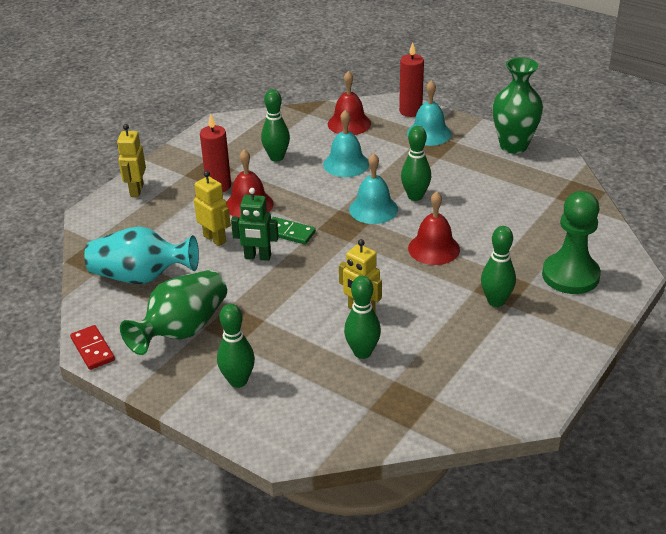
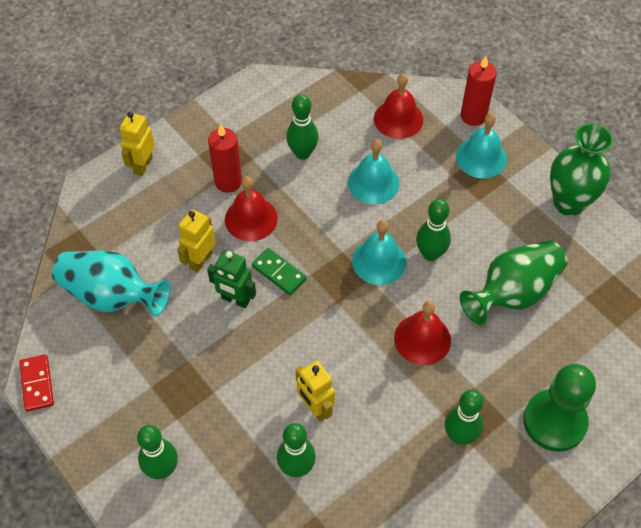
camera: 15 degrees right, 20 degrees up
(182, 330) = (129, 383): green vase -> green vase (513, 293)
(215, 239) = (200, 260): yellow robot -> yellow robot turned 120 degrees counterclockwise

